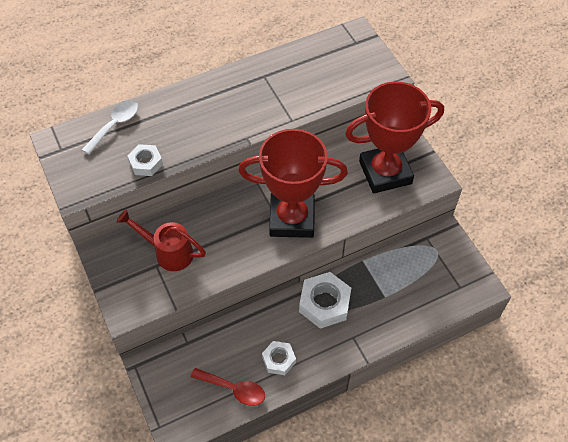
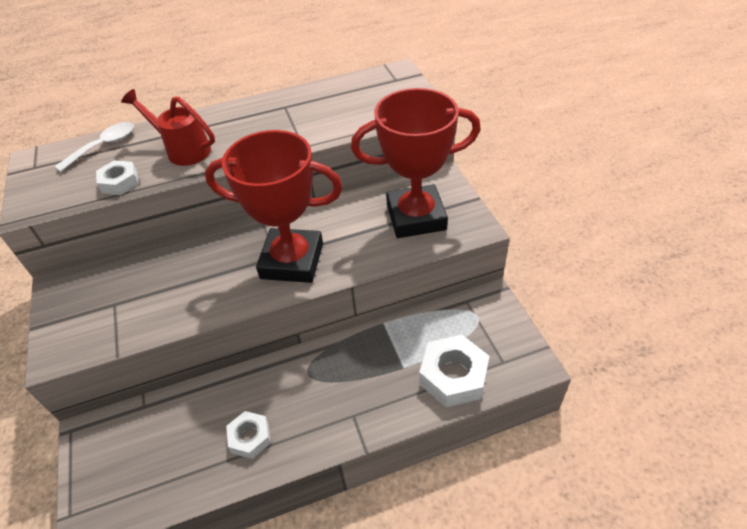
camera: 10 degrees right, 10 degrees down
(168, 252) = (133, 290): red watering can -> red watering can (183, 150)
(233, 389) = (181, 472): red spoon -> none
(324, 303) = (325, 370): white nut -> white nut (453, 376)

